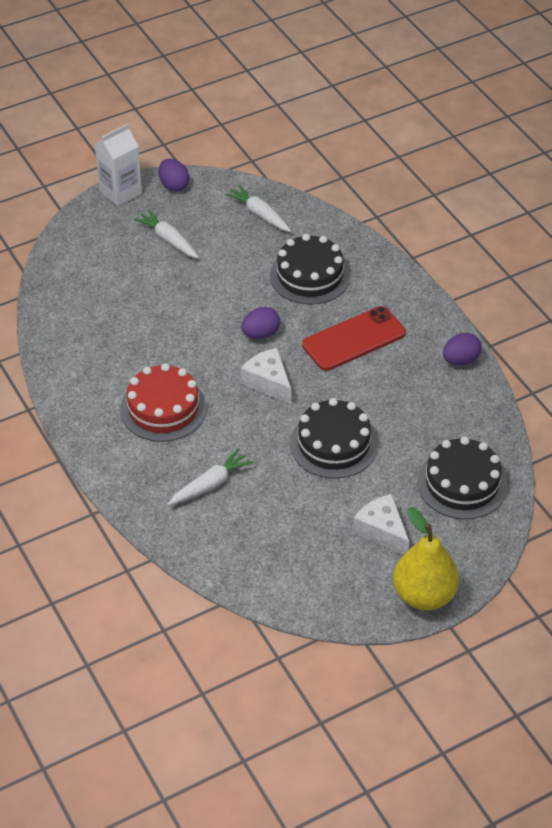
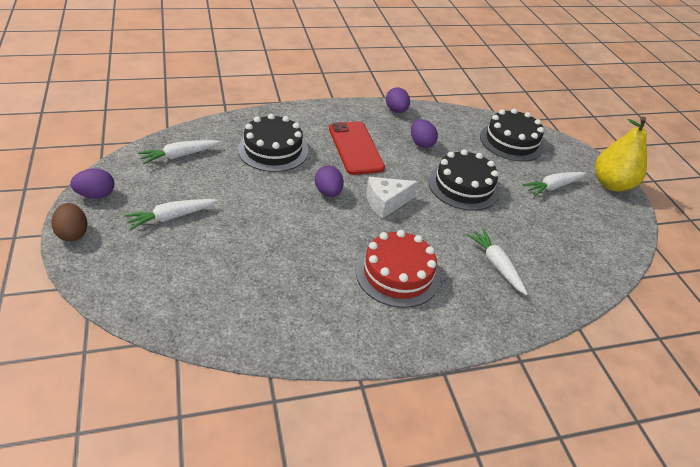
camera: 80 degrees left, 5 degrees down
(120, 192) = (73, 233): white carton -> brown egg
(382, 531) = (553, 187): white cheese -> white carrot
(400, 395) = (421, 143): none -> purple egg

